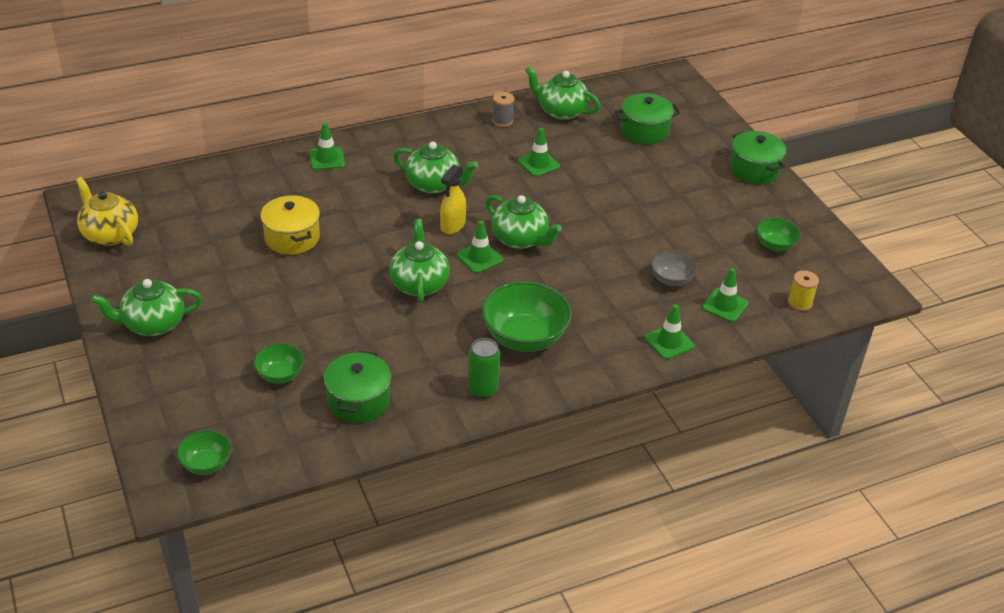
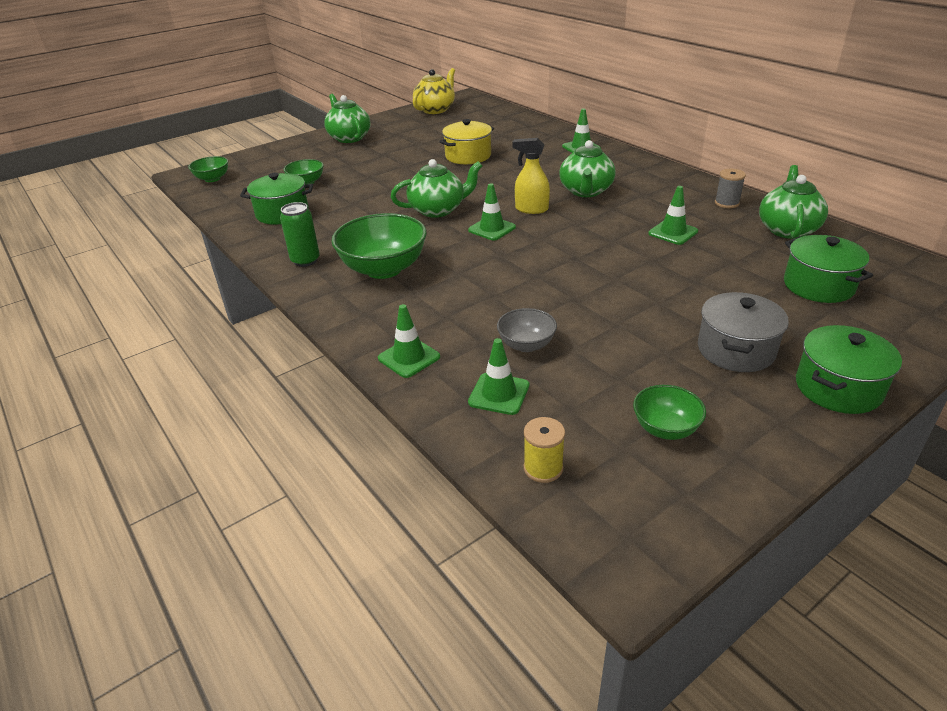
camera: 80 degrees right, 5 degrees down
(520, 239) = (535, 243): green teapot -> none
(706, 192) = (736, 350): none -> grey pot

